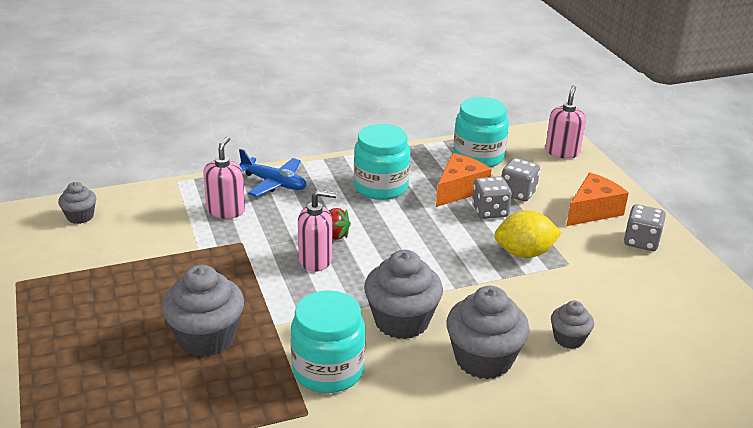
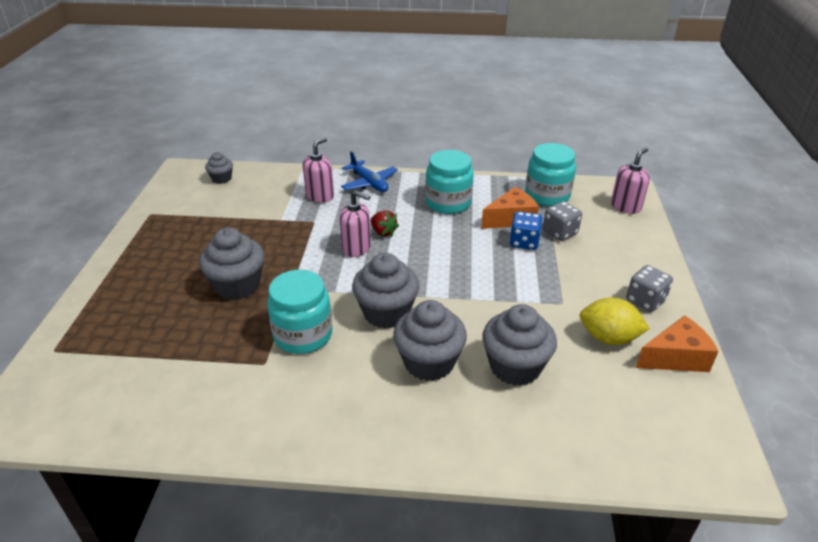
camera: 25 degrees right, 5 degrees up
(490, 211) = (524, 242): grey dice -> blue dice
(524, 253) = (528, 284): yellow lemon -> yellow lemon (608, 338)
(569, 339) = (515, 367): grey cupcake -> grey cupcake, size x1.85
(593, 211) = (618, 263): orange cheese -> orange cheese (675, 357)

